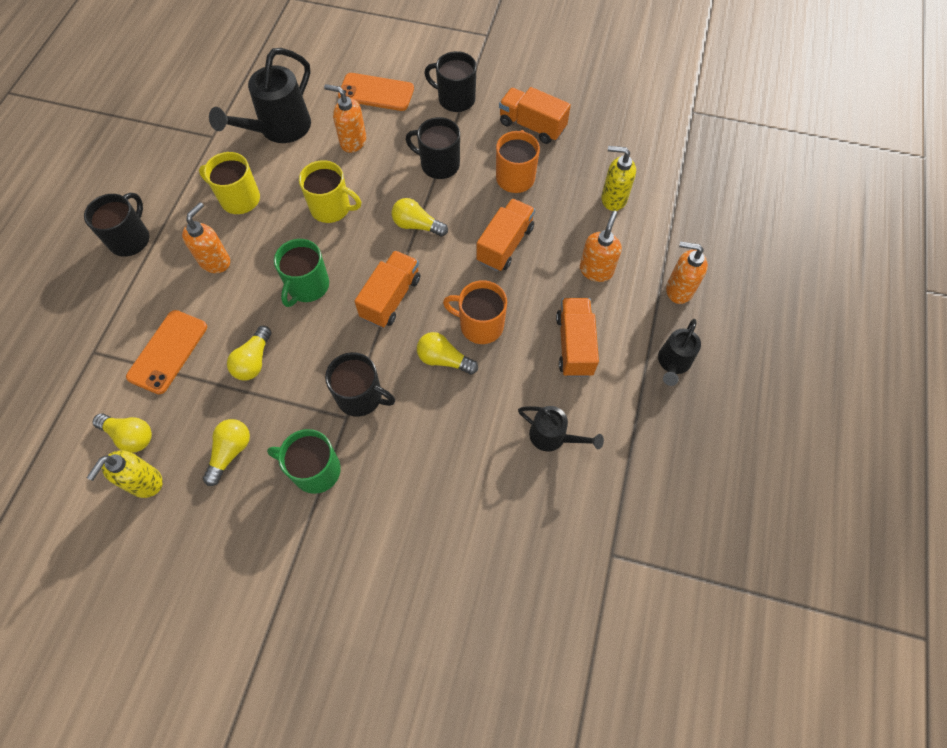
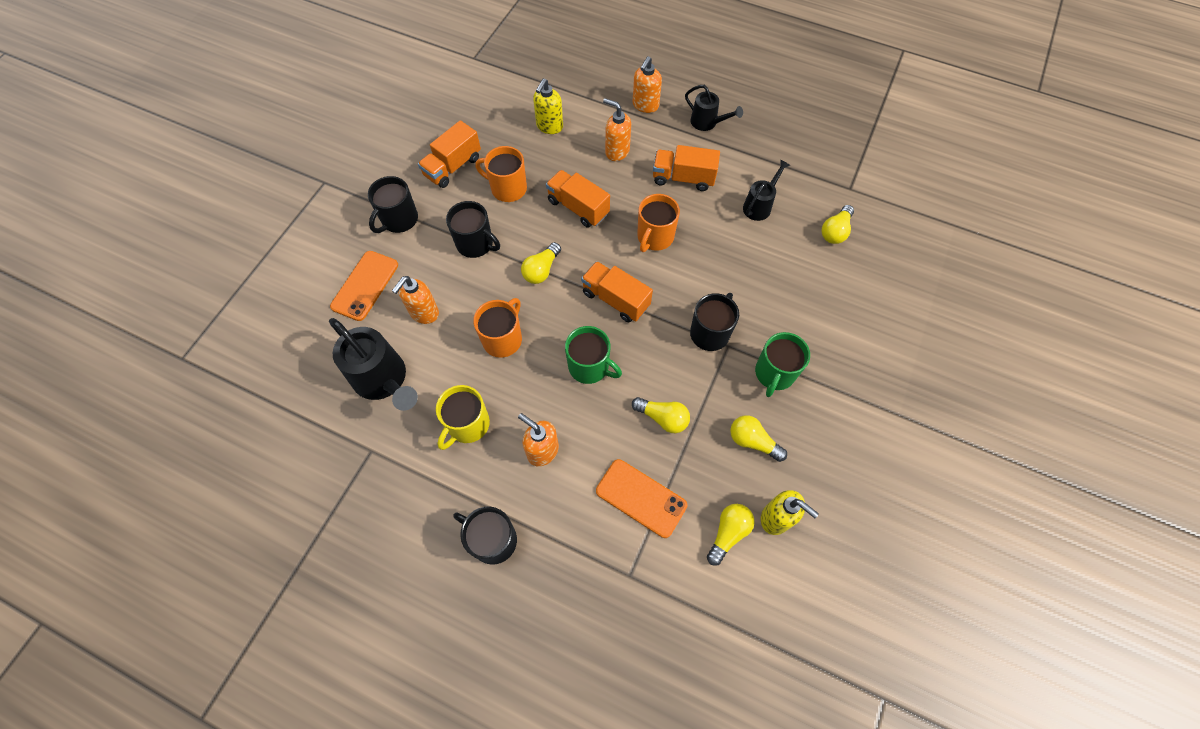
camera: 80 degrees left, 0 degrees up
(331, 208) = (503, 339): yellow mug -> orange mug
(439, 164) = (475, 244): black mug -> black mug turned 90 degrees counterclockwise
(444, 359) = (683, 267): yellow light bulb -> yellow light bulb (835, 231)

